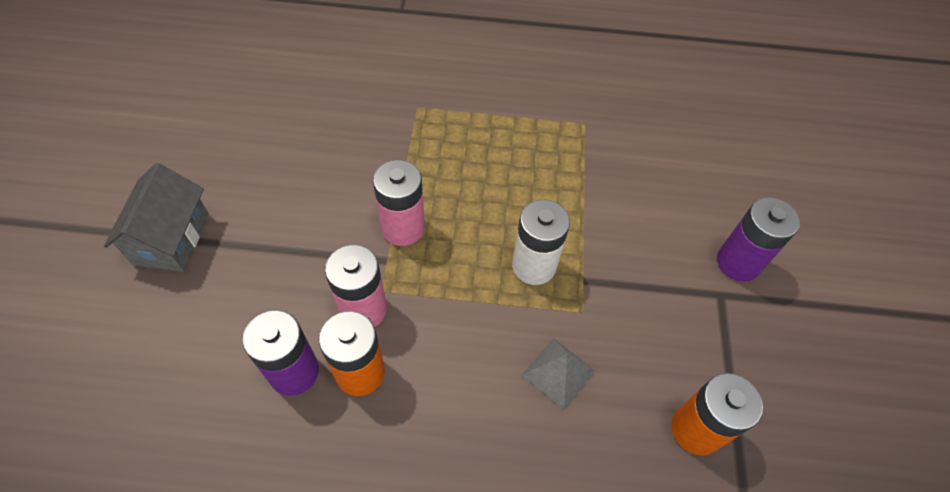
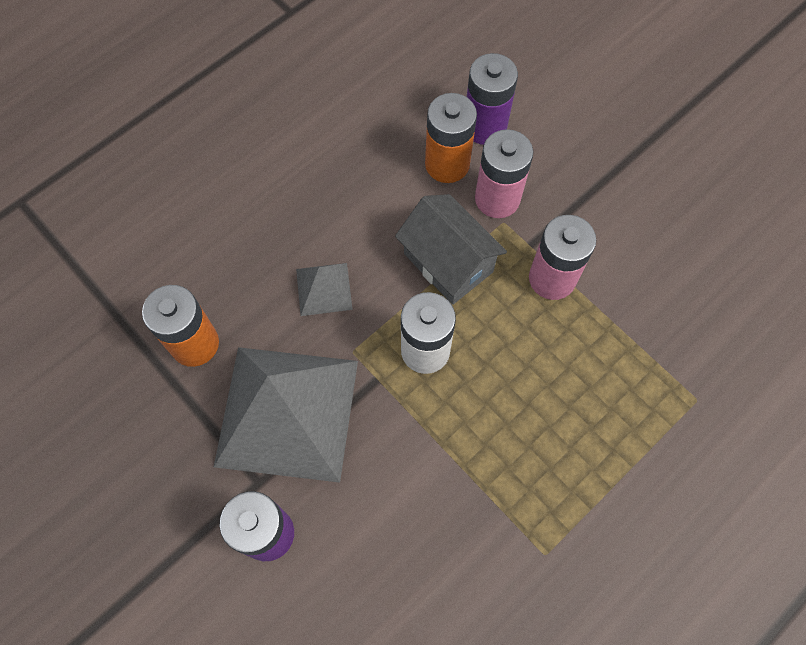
camera: 135 degrees right, 10 degrees up
(171, 238) = (676, 114): grey house -> grey house (448, 263)
(665, 316) = (287, 412): none -> grey pyramid

